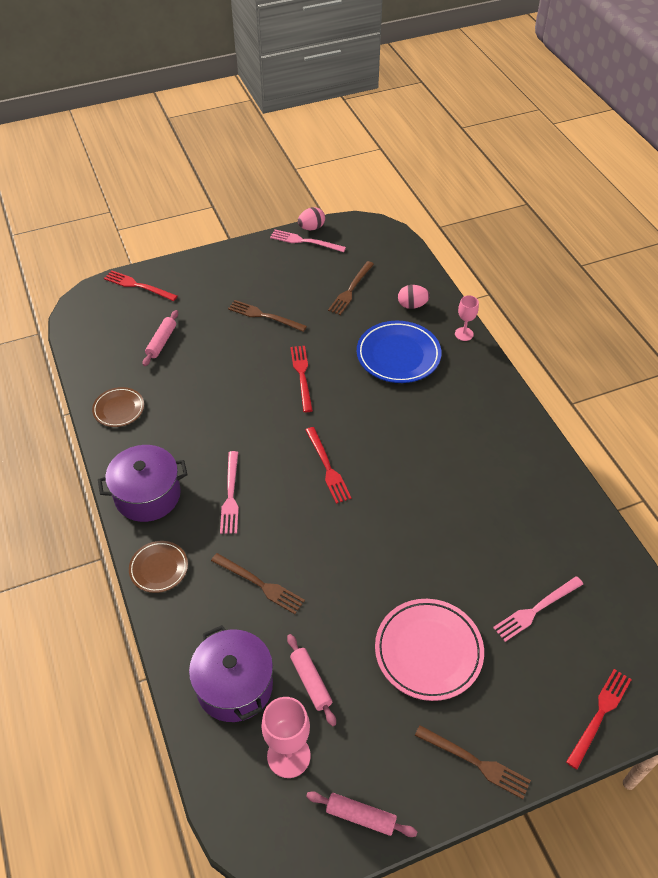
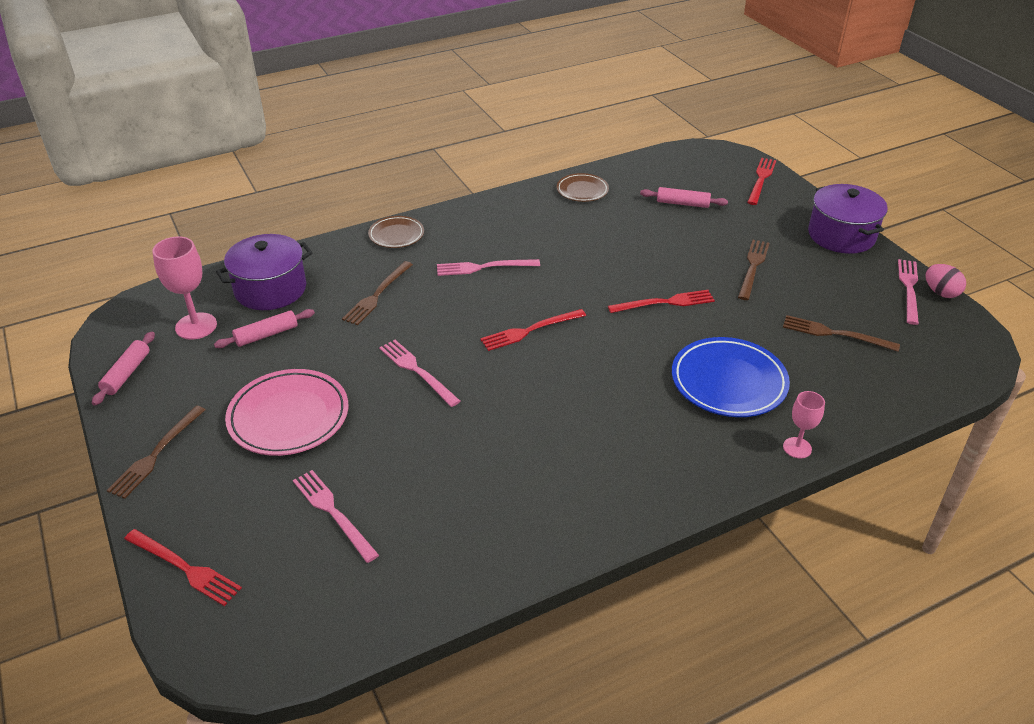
camera: 85 degrees right, 10 degrees down
(147, 495) = (479, 219): purple pot -> purple pot (841, 235)
(374, 551) = (417, 371): none -> pink fork
(412, 305) = (833, 393): pink egg -> none

